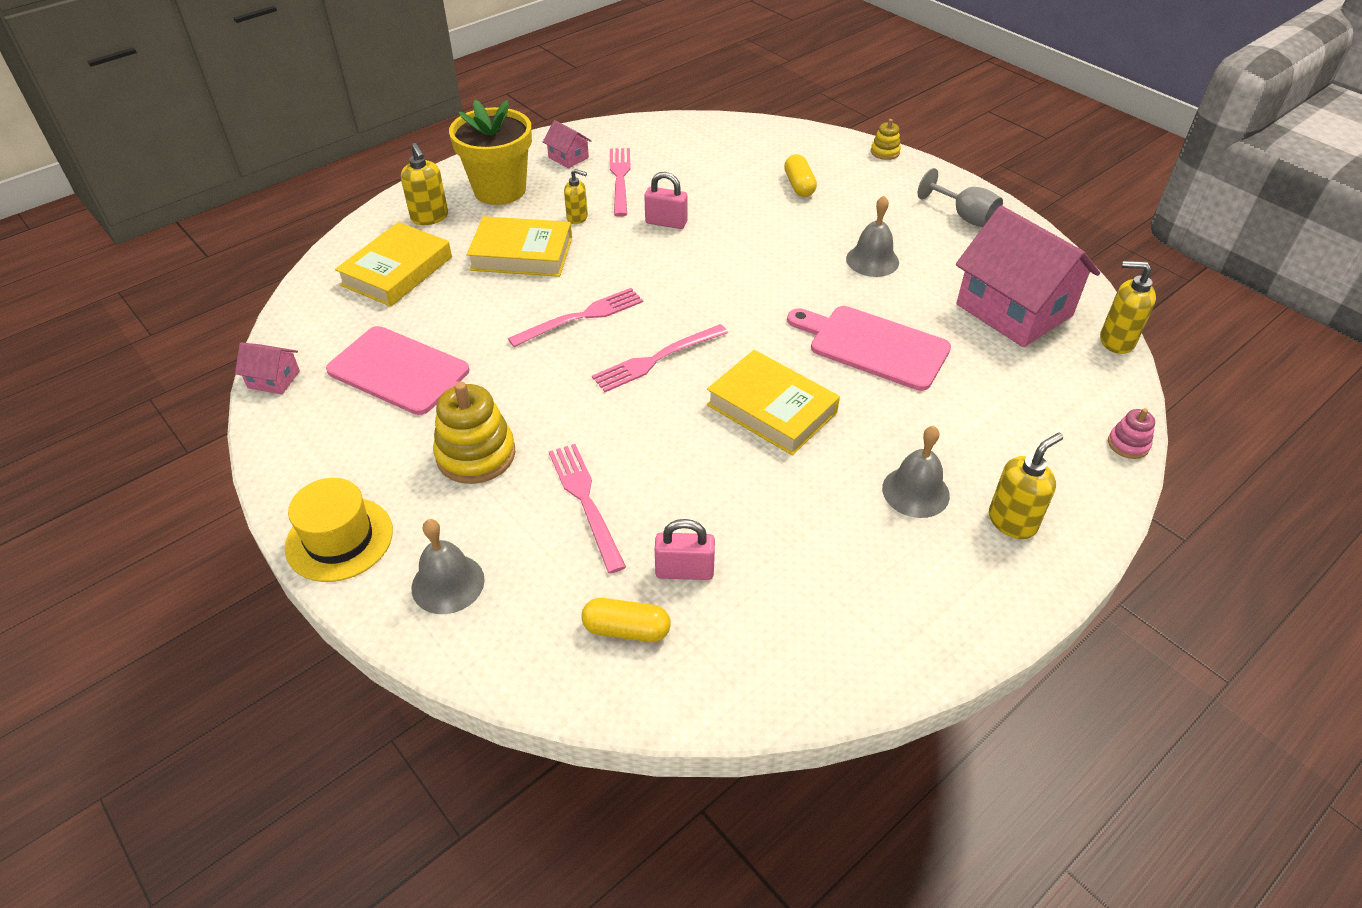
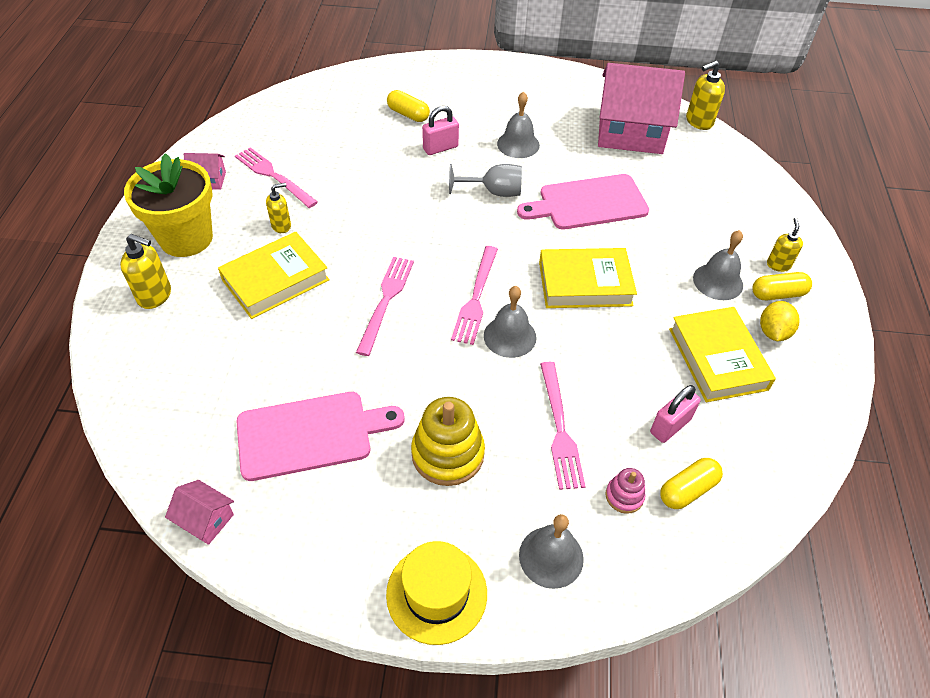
camera: 45 degrees left, 5 degrees up
(274, 379) = (205, 520): pink house -> pink house turned 60 degrees clockwise
(397, 271) = (188, 358): yellow book -> yellow book (717, 359)
(585, 501) = (559, 428): pink fork -> pink fork turned 120 degrees counterclockwise
(643, 406) = (510, 336): none -> grey bell
(666, 223) = (353, 192): pink padlock -> pink padlock (440, 148)
(885, 152) = (433, 61): yellow stacking toy -> none
(911, 573) = (773, 332): none -> yellow lemon
(965, 217) = (533, 84): grey goblet -> grey goblet (494, 192)
(969, 545) = (777, 294): none -> yellow capsule
(1012, 521) = (778, 265): yellow soap dispenser -> yellow soap dispenser, size x0.67
(1128, 444) = (772, 182): pink stacking toy -> pink stacking toy (624, 496)

